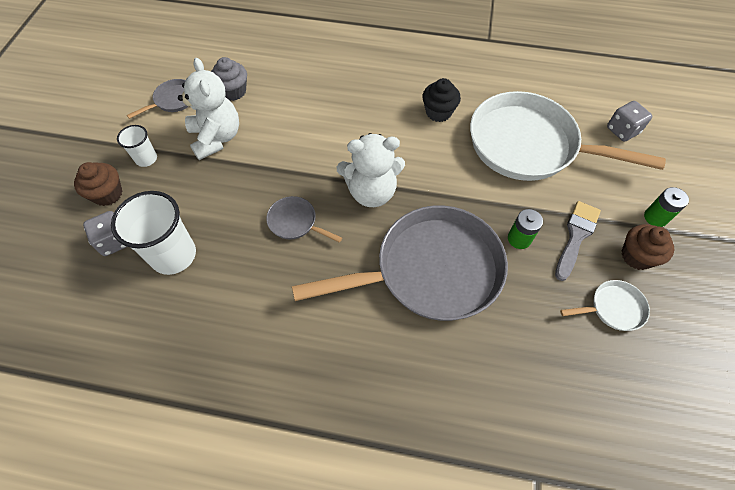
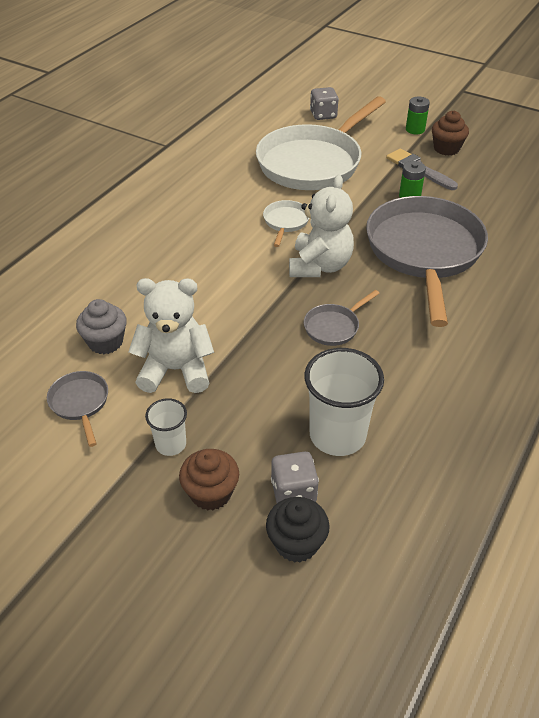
camera: 70 degrees left, 15 degrees down
(438, 112) = (242, 200): black cupcake -> black cupcake (296, 543)
(613, 308) = (488, 173): white pan -> white pan (285, 222)

